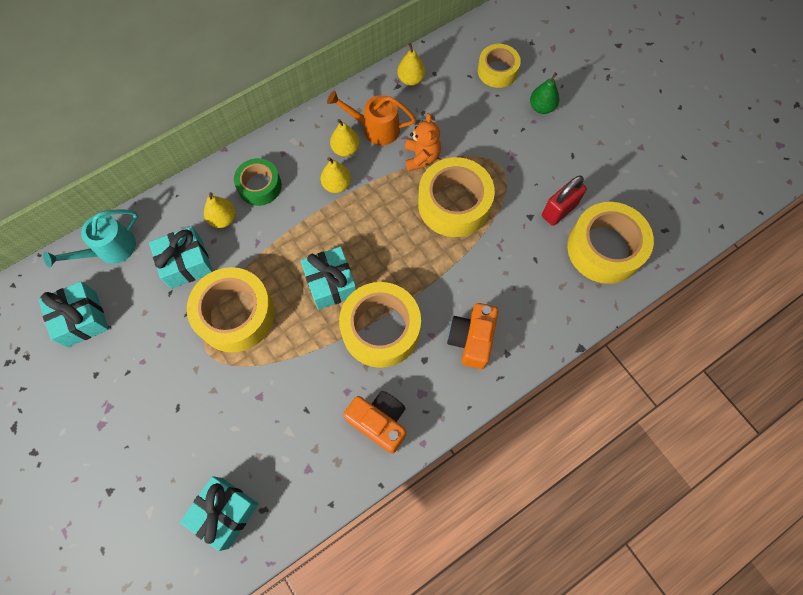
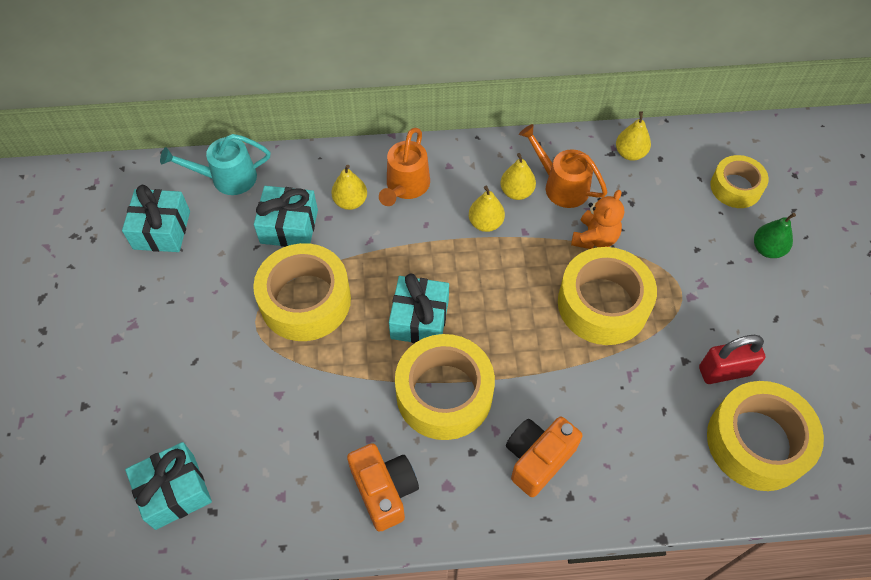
camera: 30 degrees right, 10 degrees down
(259, 186) = (405, 187): green tape -> orange watering can

